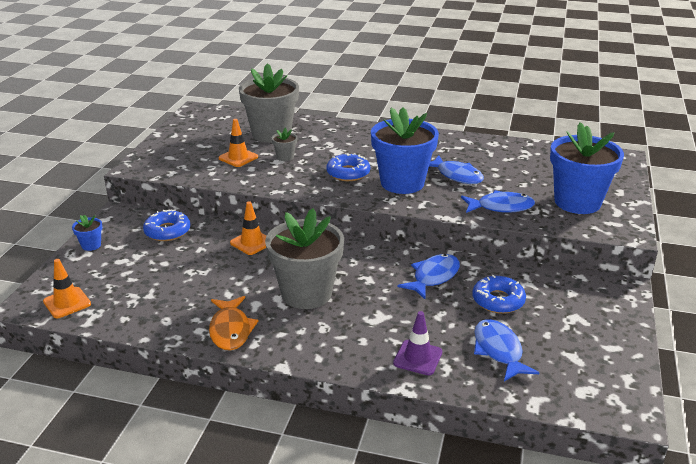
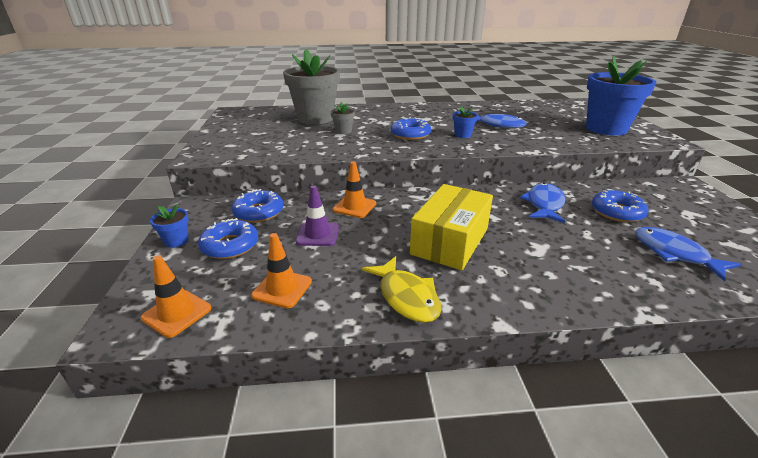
camera: 20 degrees left, 0 degrees up
(128, 258) = (230, 245): none -> blue donut
(230, 330) = (406, 297): orange fish -> yellow fish
(238, 157) = (300, 137): orange traffic cone -> orange traffic cone (282, 288)
(306, 293) = (450, 241): grey flower pot -> yellow box
(402, 183) = (462, 135): blue flower pot -> blue flower pot, size x0.41
(418, 358) = (618, 278): purple traffic cone -> purple traffic cone (317, 234)
(501, 207) = (559, 139): blue fish -> none

